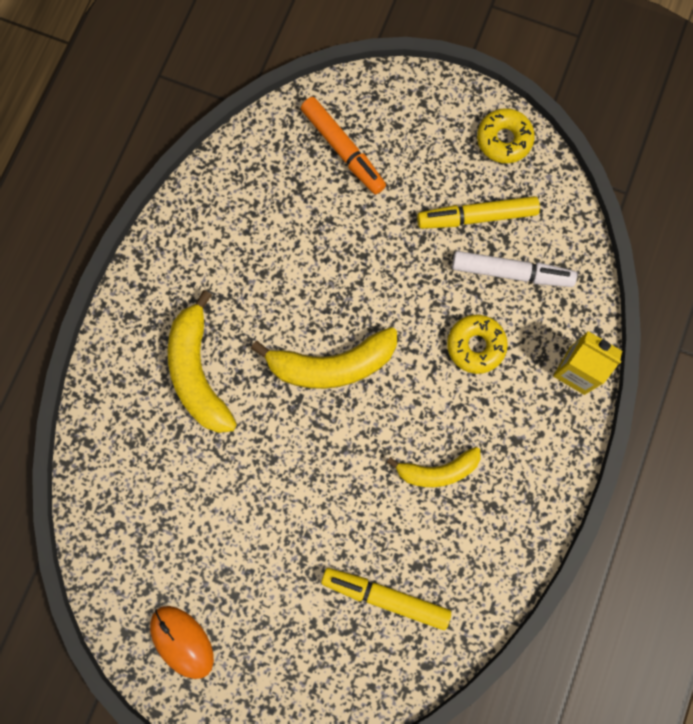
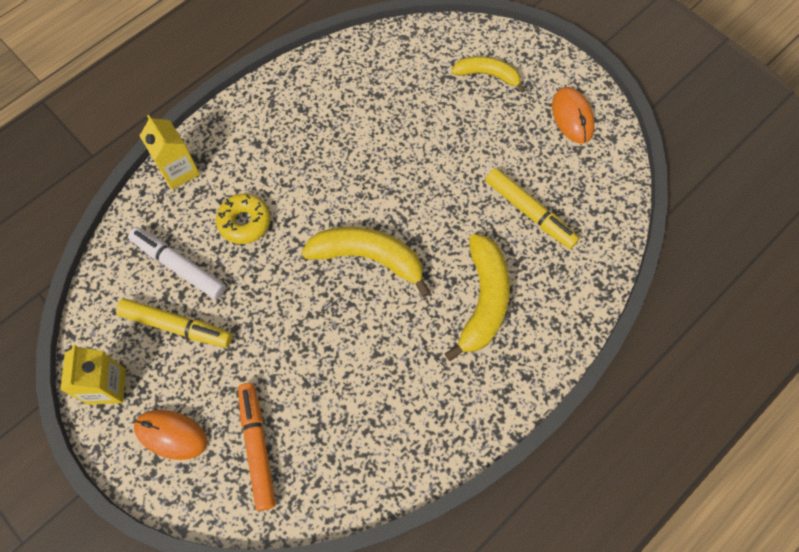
camera: 155 degrees left, 10 degrees down
(385, 597) = (411, 85): yellow marker -> yellow marker (530, 212)
(422, 127) = (171, 435): none -> orange mouse
(437, 471) = (328, 147): yellow banana -> yellow banana (488, 75)
(504, 140) = (107, 386): yellow donut -> yellow carton

